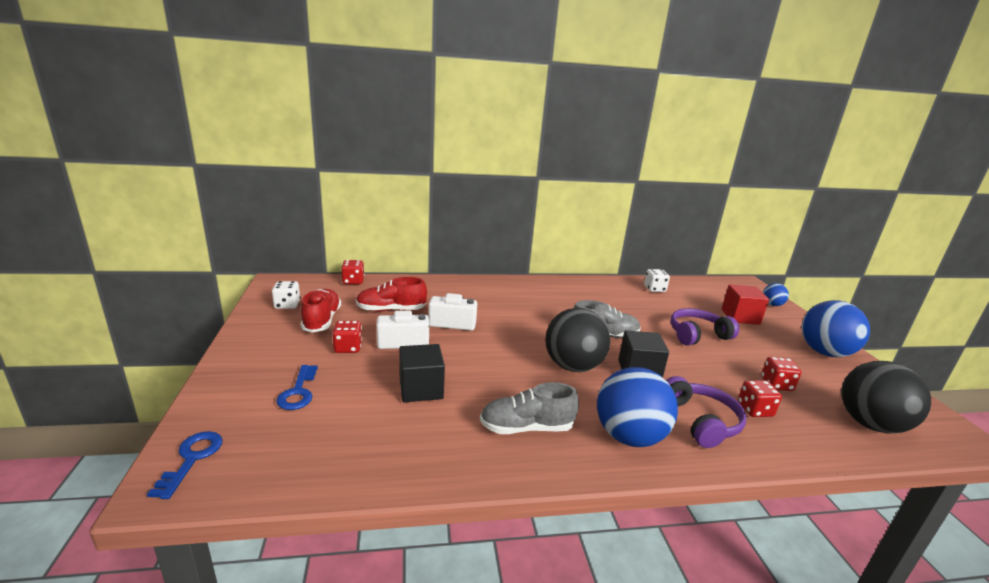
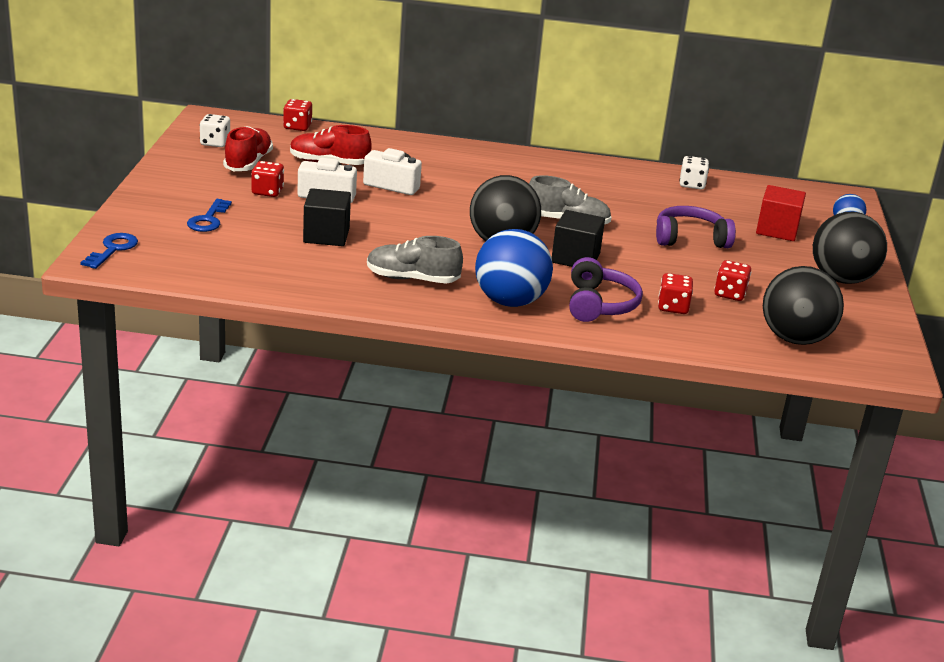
camera: 15 degrees right, 5 degrees up
(824, 352) = (841, 279): blue ball -> black ball

